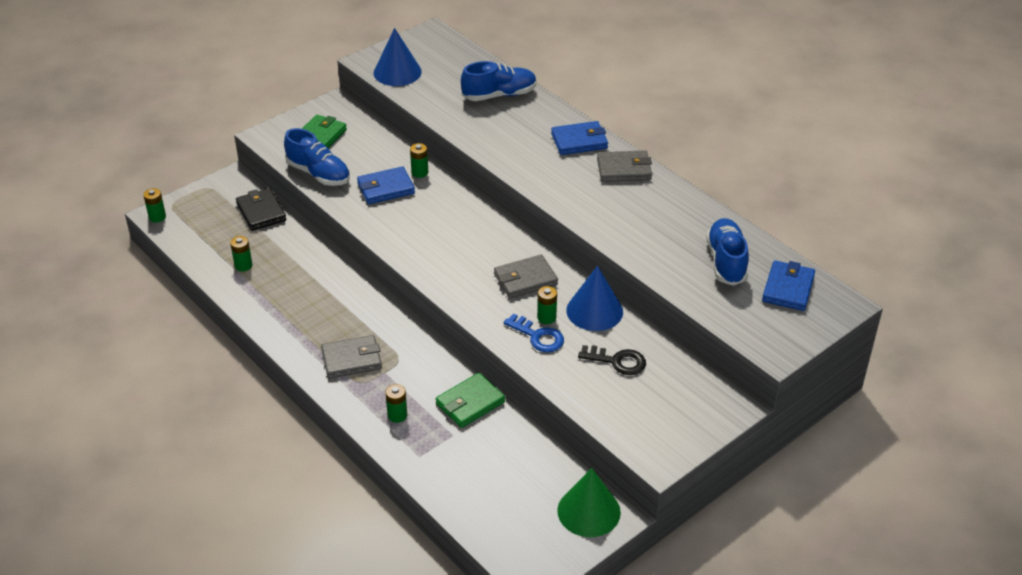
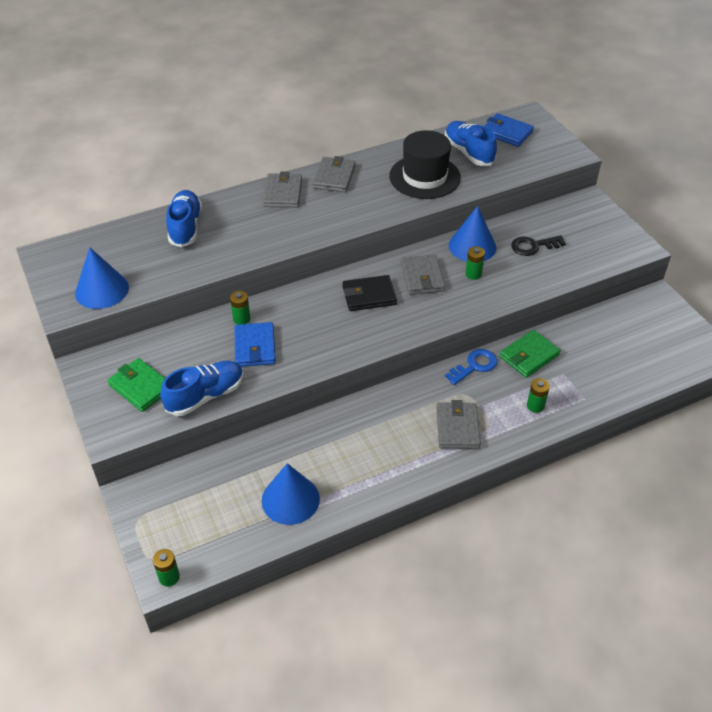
camera: 75 degrees left, 5 degrees up
(243, 265) = (290, 499): green battery -> blue cone
(261, 212) = (206, 474): black wallet -> black wallet (369, 296)
(470, 403) = (529, 356): green wallet -> green wallet turned 75 degrees clockwise
(538, 336) = (495, 283): blue key -> blue key (474, 366)
(579, 141) = (283, 193): blue wallet -> grey wallet
(589, 511) = (653, 310): green cone -> none
(617, 361) = (533, 246): black key -> black key turned 135 degrees counterclockwise
(659, 233) = (424, 177): none -> black hat
(726, 261) = (468, 152): blue shoe -> blue shoe turned 45 degrees clockwise

